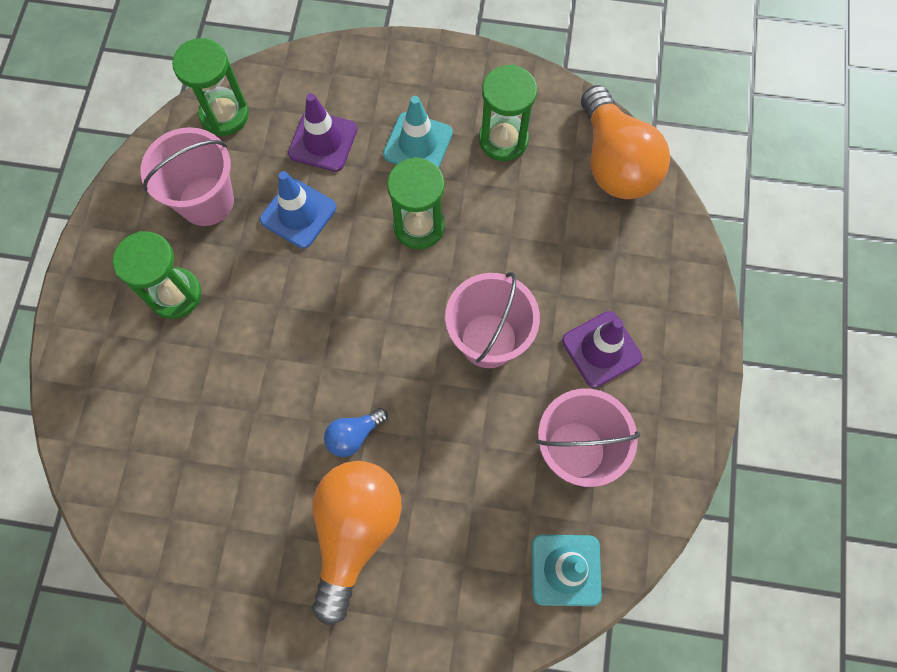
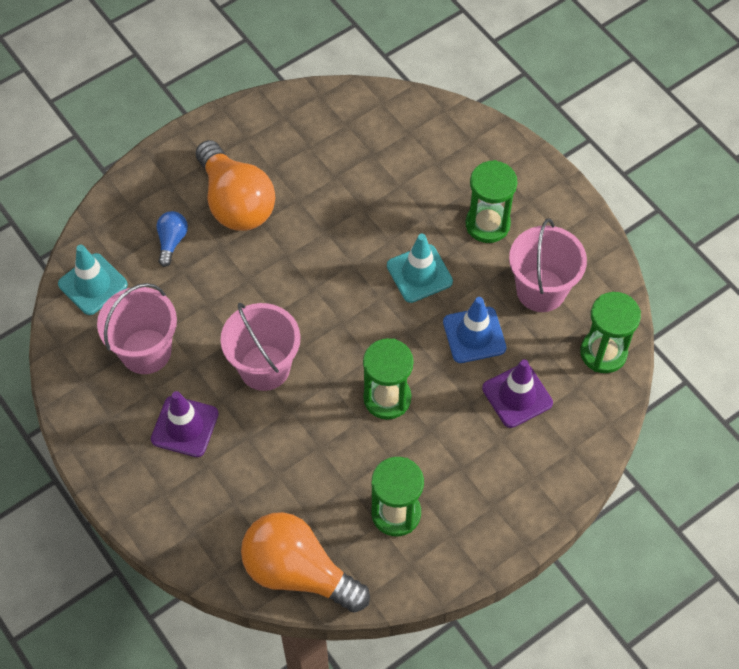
camera: 135 degrees right, 10 degrees down
(354, 435) = (290, 246): blue light bulb -> blue light bulb (172, 241)
(418, 144) = (452, 454): turquoise traffic cone -> turquoise traffic cone (419, 273)

